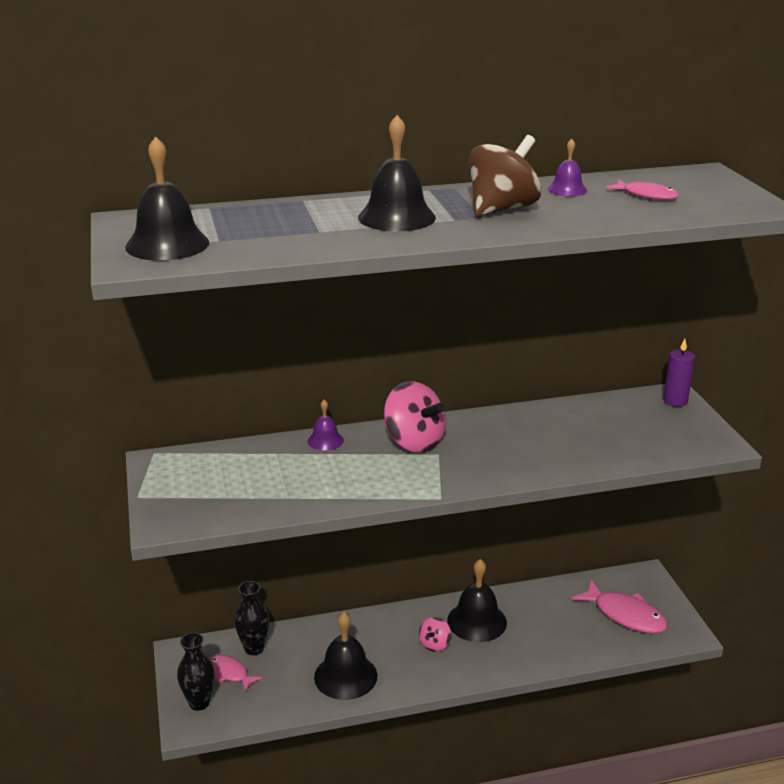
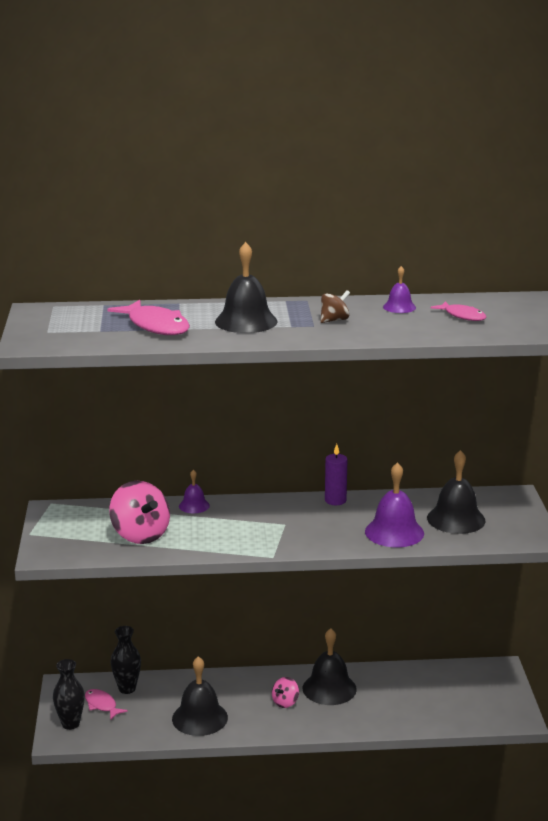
camera: 10 degrees right, 5 degrees down
(167, 244) = (60, 331): black bell -> black bell (456, 519)
(414, 442) = (268, 513): pink spinning top -> pink spinning top (140, 535)
(502, 209) = (334, 320): brown spinning top -> brown spinning top, size x0.52
(565, 452) = (394, 532): none -> purple bell
(625, 615) = (467, 698): pink fish -> pink fish (156, 326)
(675, 401) = (514, 500): purple candle -> purple candle (335, 500)

